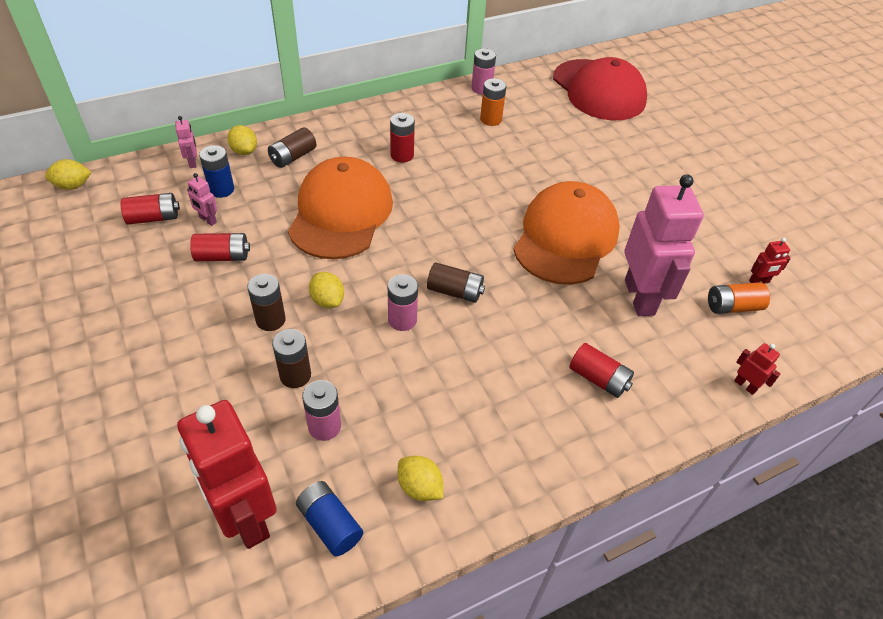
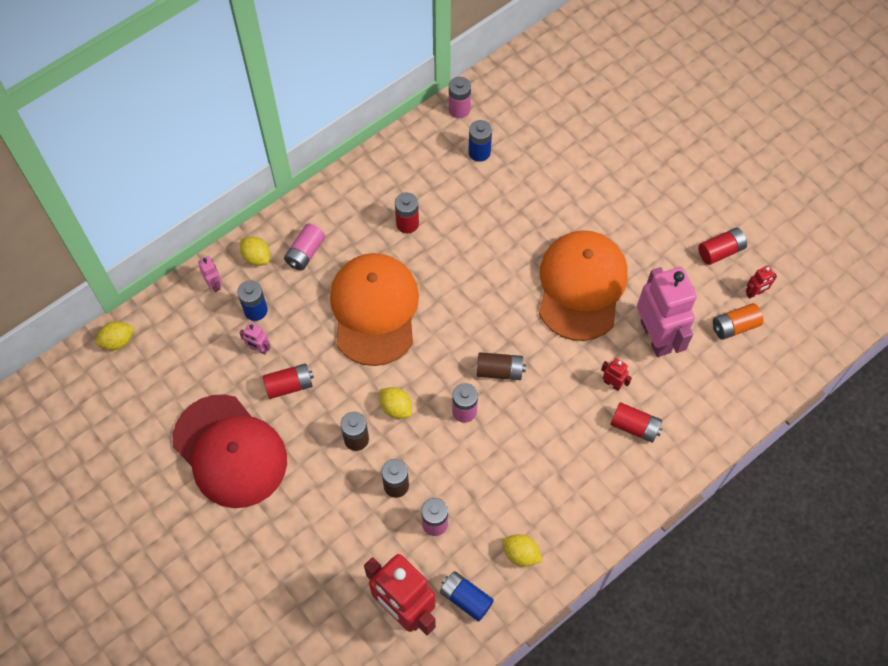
camera: 10 degrees left, 15 degrees up
(153, 218) = (209, 359): red battery -> red battery (720, 251)
(293, 157) = (305, 253): brown battery -> pink battery
(491, 119) = (479, 152): orange battery -> blue battery
(598, 90) = (577, 81): red cap -> red cap (230, 451)
(745, 385) = (750, 403): red robot -> red robot (612, 384)

